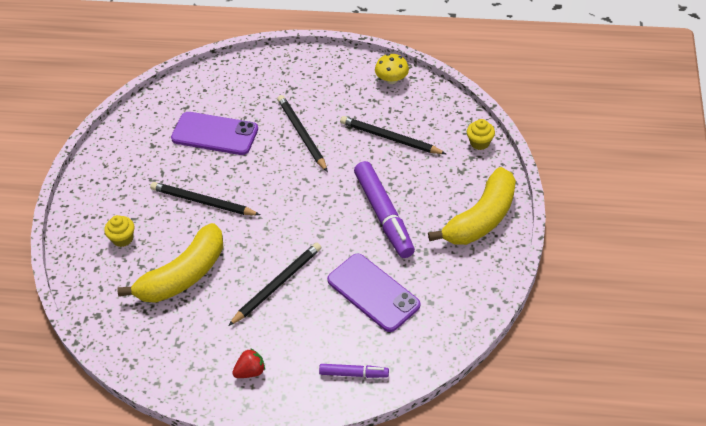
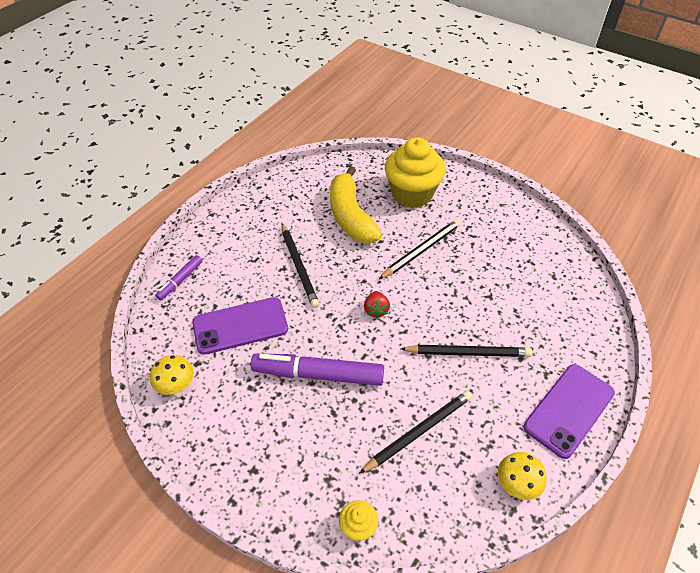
camera: 115 degrees right, 0 degrees up
(123, 238) = (412, 194): yellow cupcake -> yellow cupcake, size x2.30
(215, 134) = (504, 285): purple phone -> purple phone (569, 410)
(250, 371) = (235, 224): red strawberry -> red strawberry (376, 310)
(459, 304) = (176, 384): none -> yellow mushroom
(481, 218) = (253, 461): yellow banana -> none

